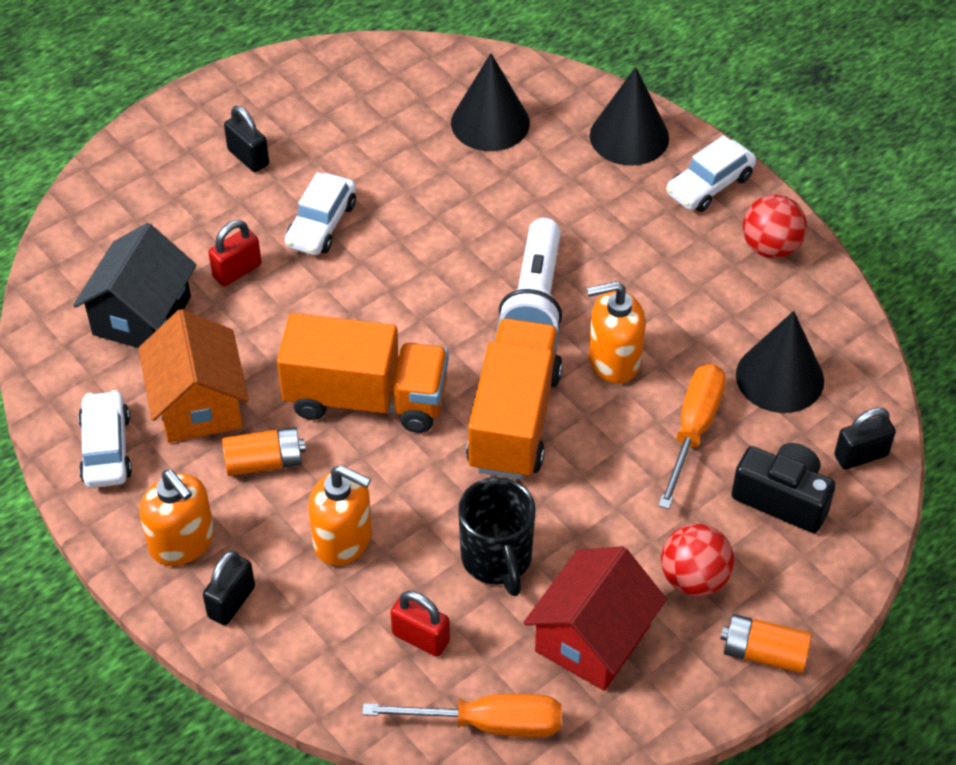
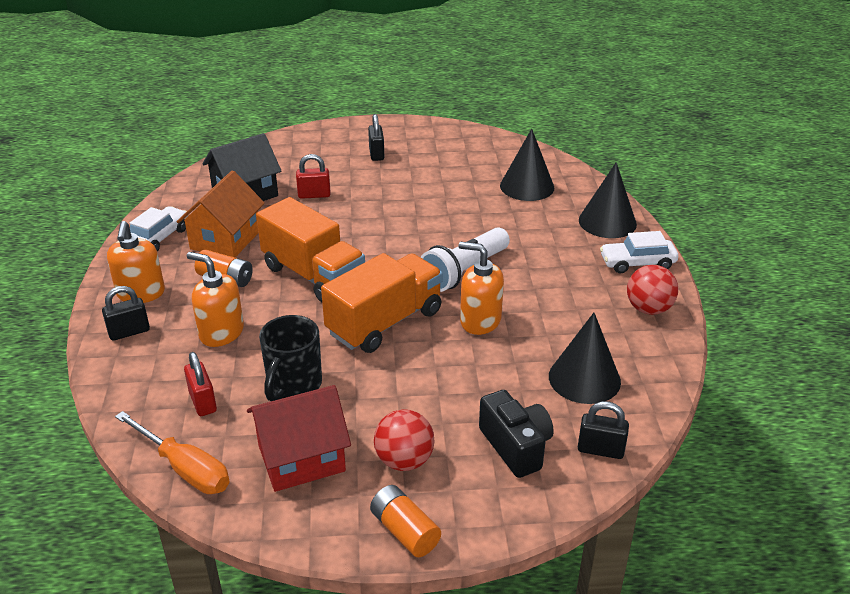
camera: 35 degrees right, 15 degrees down
(321, 224) = (381, 193): white car -> none
(343, 539) = (221, 333): orange soap dispenser -> orange soap dispenser turned 150 degrees clockwise
(693, 430) = (493, 379): orange screwdriver -> none

